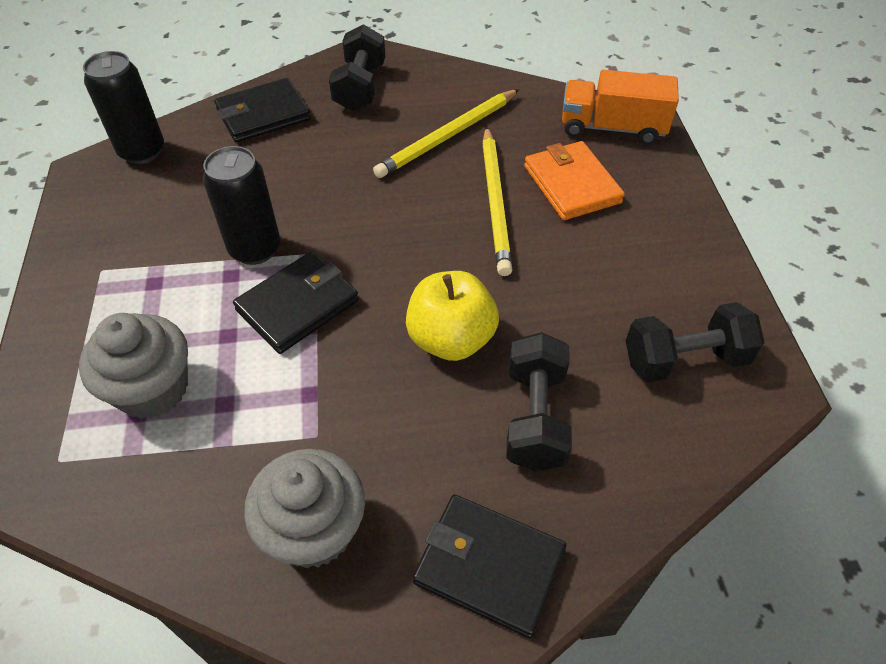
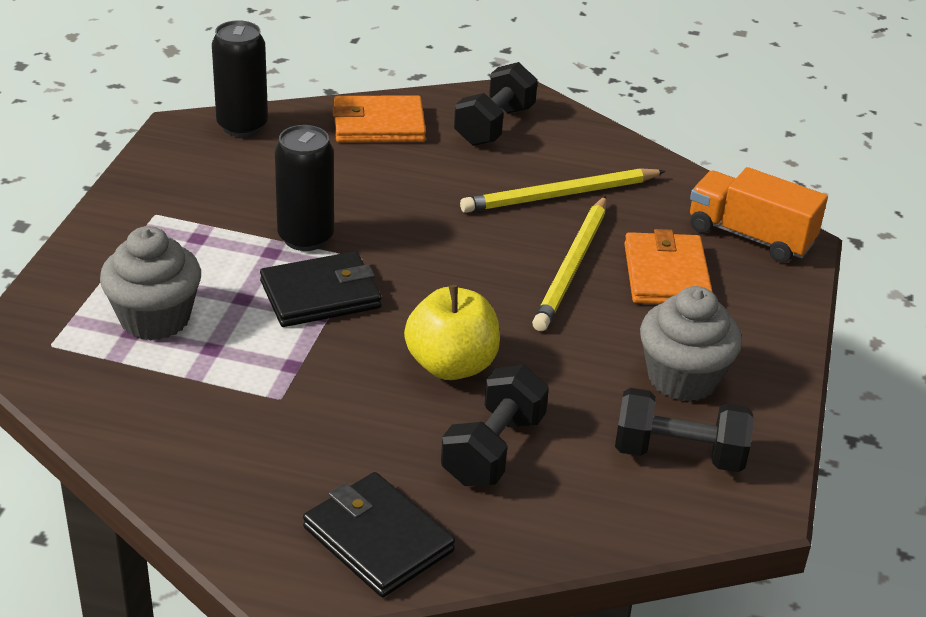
camera: 20 degrees right, 15 degrees down
(263, 114) = (378, 125): black wallet -> orange wallet
(314, 530) = (239, 463): grey cupcake -> grey cupcake (683, 378)

